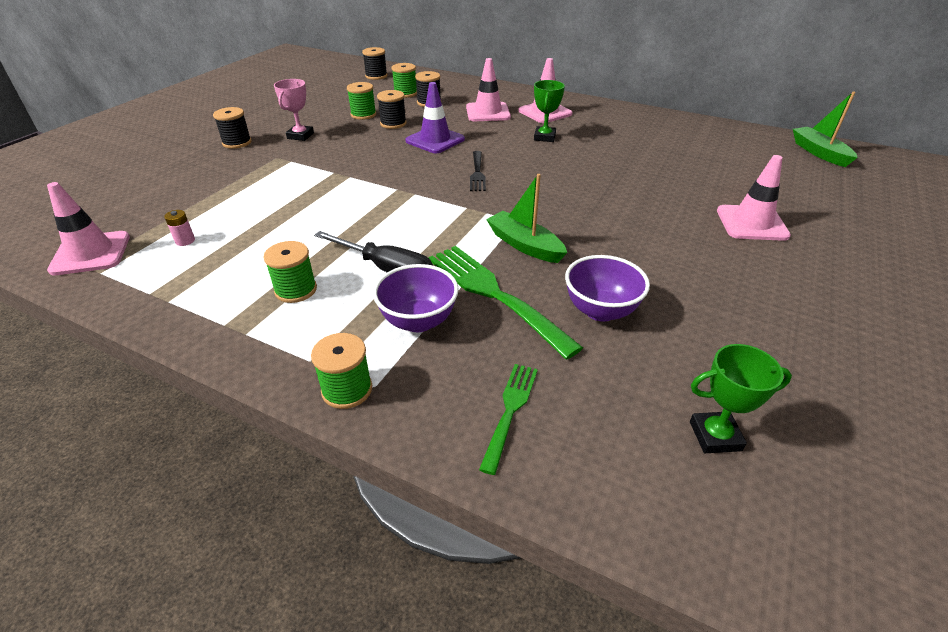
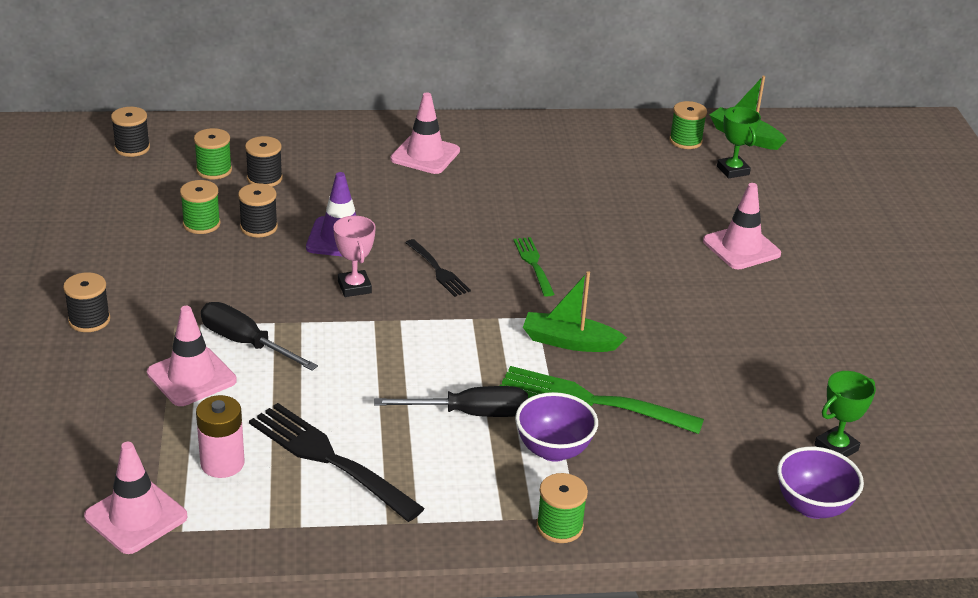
camera: 35 degrees left, 5 degrees down
(185, 241) = (222, 463): pink battery -> pink battery, size x1.90
(250, 263) = (329, 459): none -> black fork
(296, 290) = (410, 466): green spool -> green spool (685, 141)
(300, 136) = (161, 283): pink trophy -> pink trophy (354, 287)
(300, 178) = (245, 343): none -> black screwdriver
(488, 112) = (357, 174): pink traffic cone -> pink traffic cone (191, 377)
(510, 411) = (693, 489): green fork -> green fork (533, 264)
(544, 137) = (461, 195): green trophy -> green trophy (733, 170)
(600, 311) = (688, 383): purple bowl -> purple bowl (812, 506)

